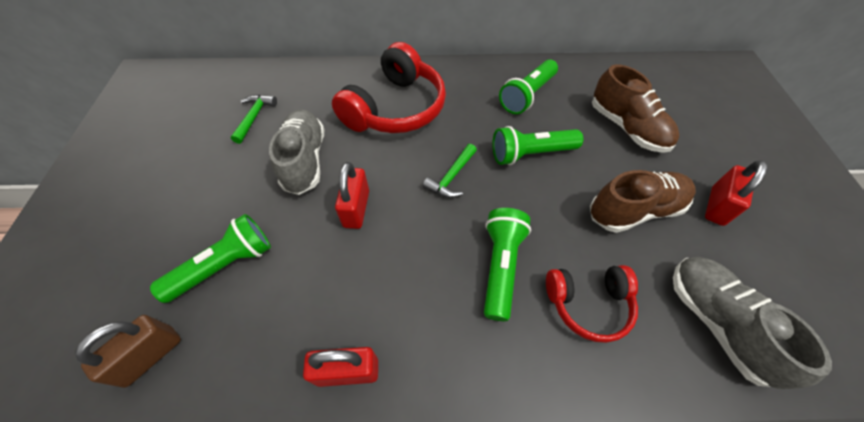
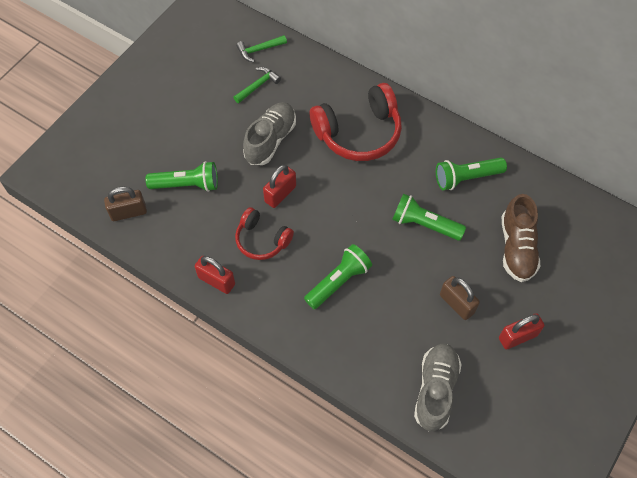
camera: 35 degrees right, 5 degrees up
(451, 177) = (355, 208): green hammer -> green hammer (259, 50)
(588, 304) = (370, 333): red headphones -> red headphones (262, 240)
(634, 210) = (456, 304): brown shoe -> brown padlock

